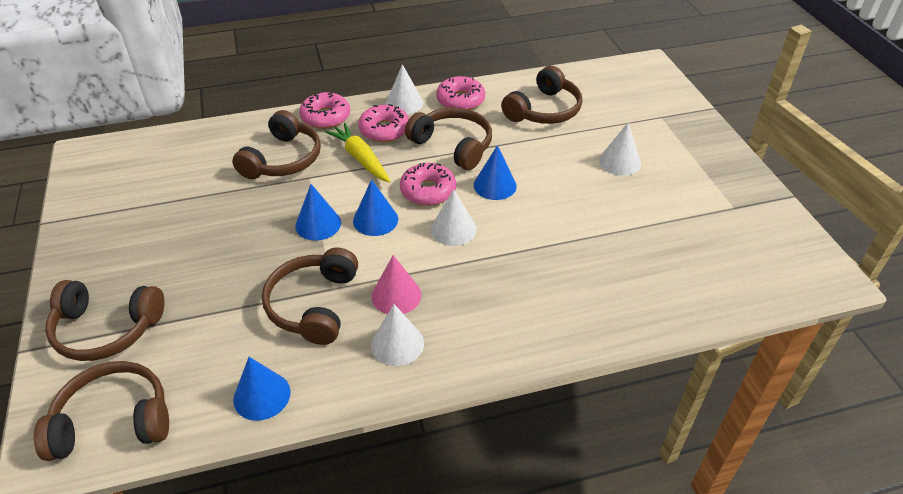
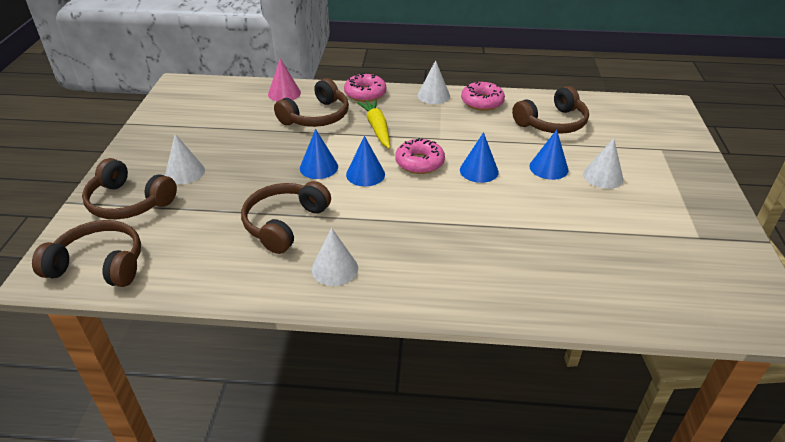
camera: 20 degrees right, 5 degrees down
(262, 395) = (211, 277): blue cone -> blue cone (548, 168)
(384, 130) = (407, 111): pink donut -> none
(396, 295) = (353, 233): pink cone -> pink cone (284, 93)
(453, 146) = (458, 134): brown headphones -> none
(453, 229) = (426, 195): white cone -> white cone (185, 172)

